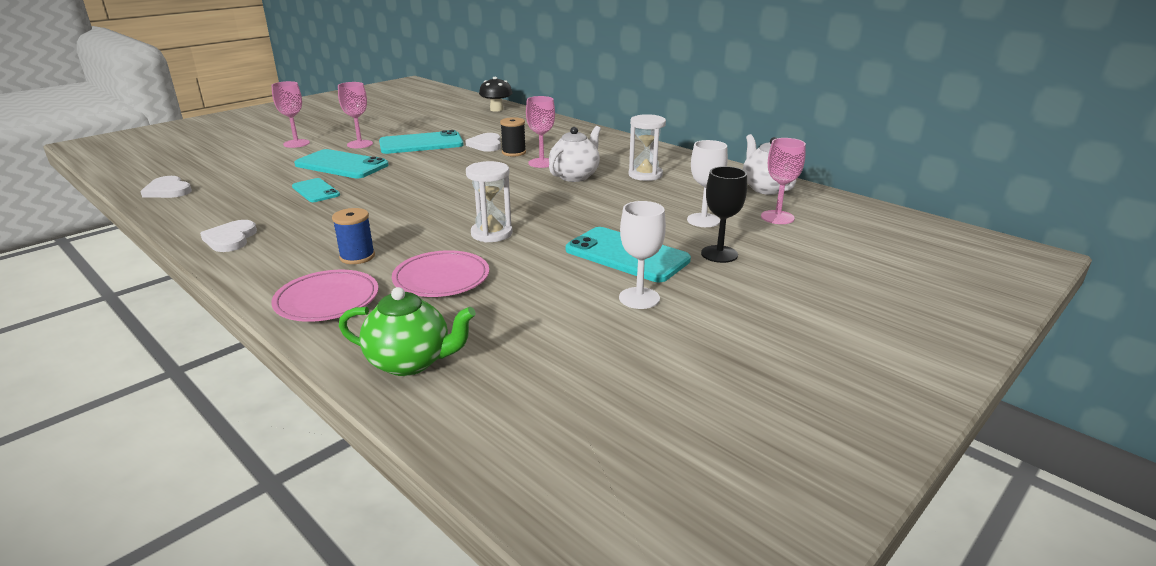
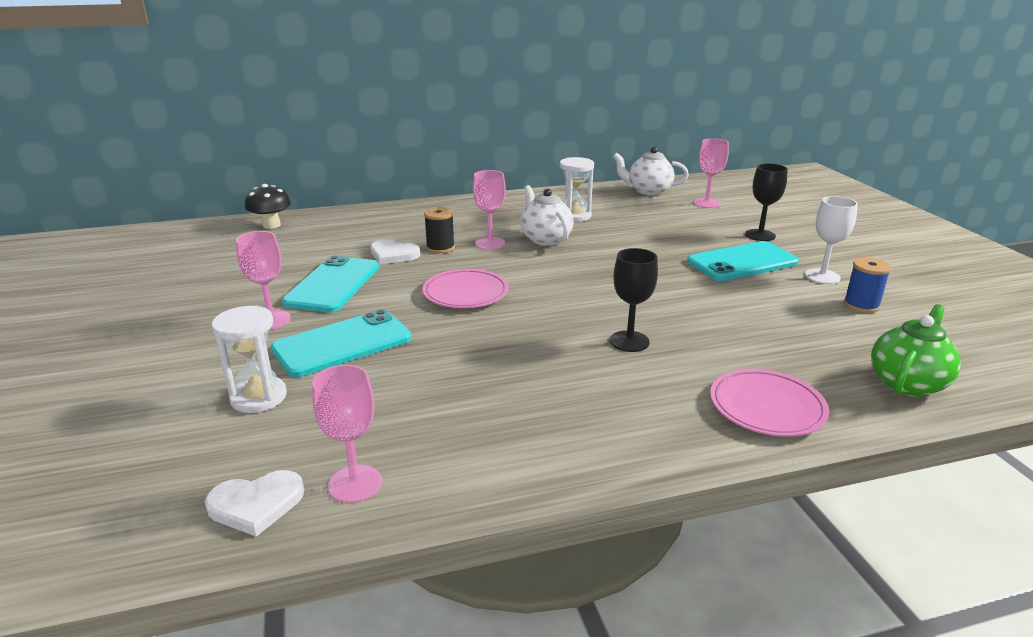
camera: 60 degrees left, 0 degrees up
(230, 239) = (540, 455): white heart -> none
(296, 143) = (186, 364): pink goblet -> pink goblet (355, 484)
(315, 191) = (423, 374): turquoise phone -> none
(357, 257) = (664, 375): blue spool -> blue spool (861, 305)
(406, 236) = (629, 341): none -> black goblet
(441, 278) = (746, 342): pink plate -> pink plate (465, 293)
(491, 233) = (656, 301): white hourglass -> white hourglass (258, 397)
(703, 220) = (693, 223): white goblet -> none

